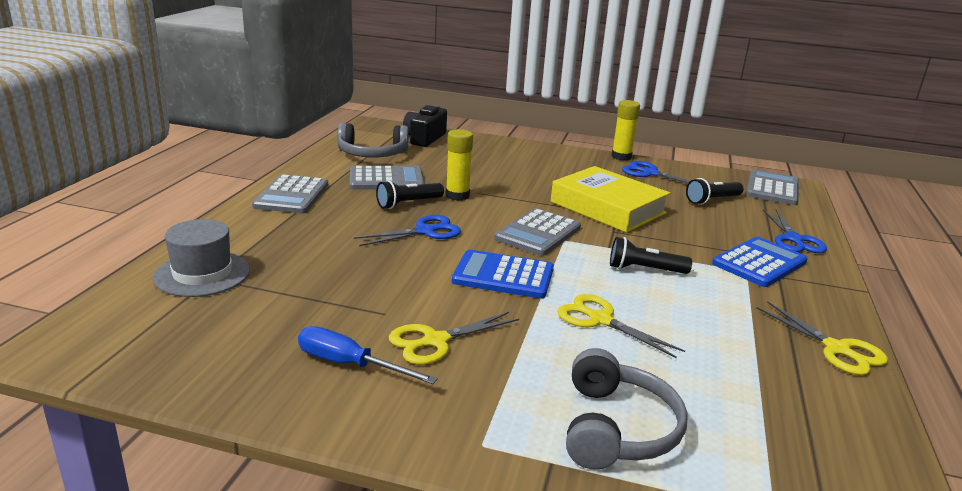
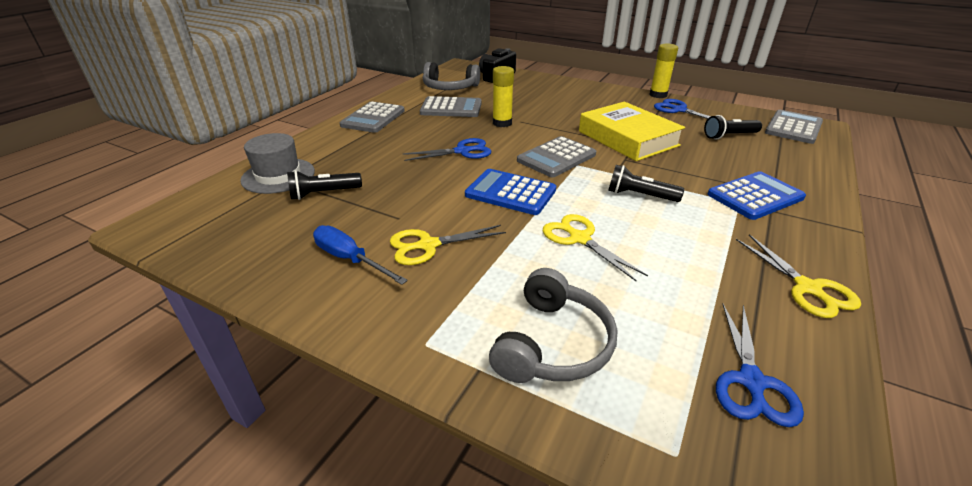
camera: 15 degrees right, 10 degrees up
(408, 203) = (459, 128): black flashlight -> black flashlight (324, 193)
(794, 239) = (799, 176): blue scissors -> blue scissors (751, 381)

